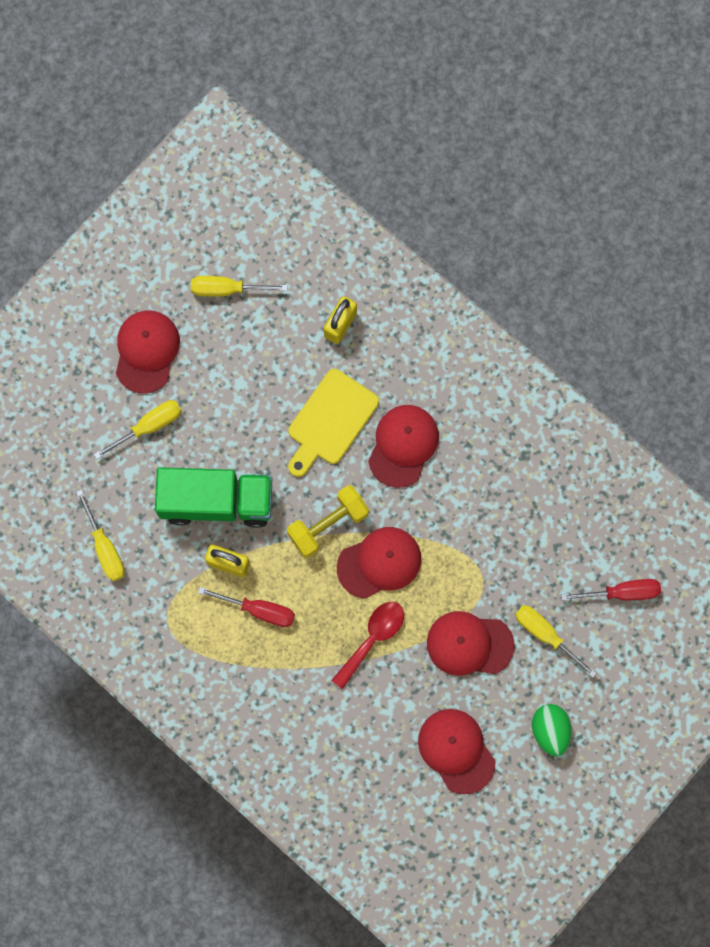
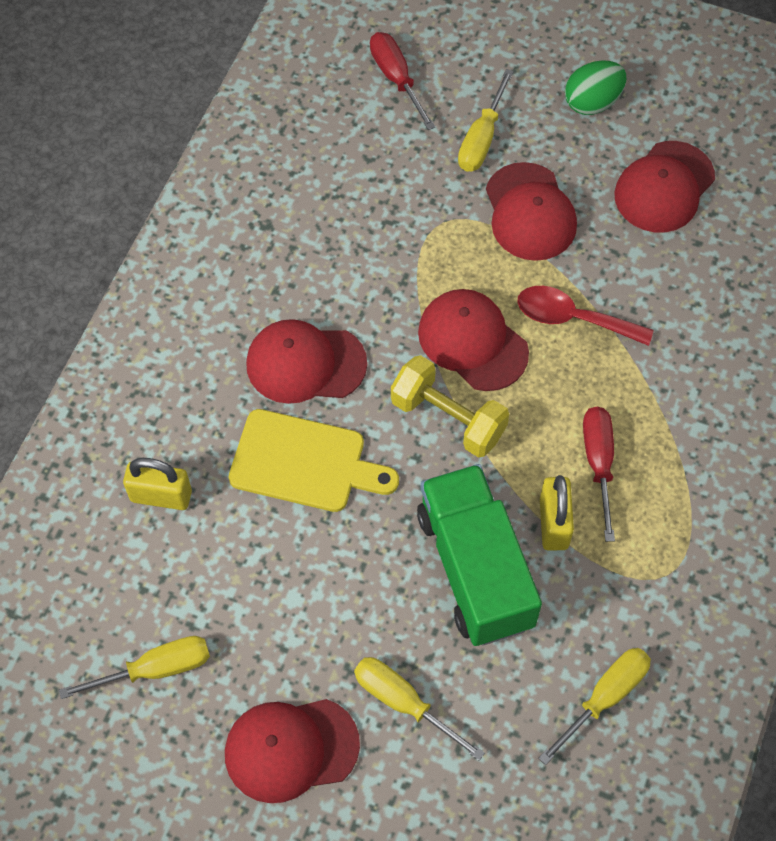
camera: 110 degrees left, 15 degrees down
(226, 289) = (157, 669): yellow screwdriver -> yellow screwdriver turned 90 degrees counterclockwise

